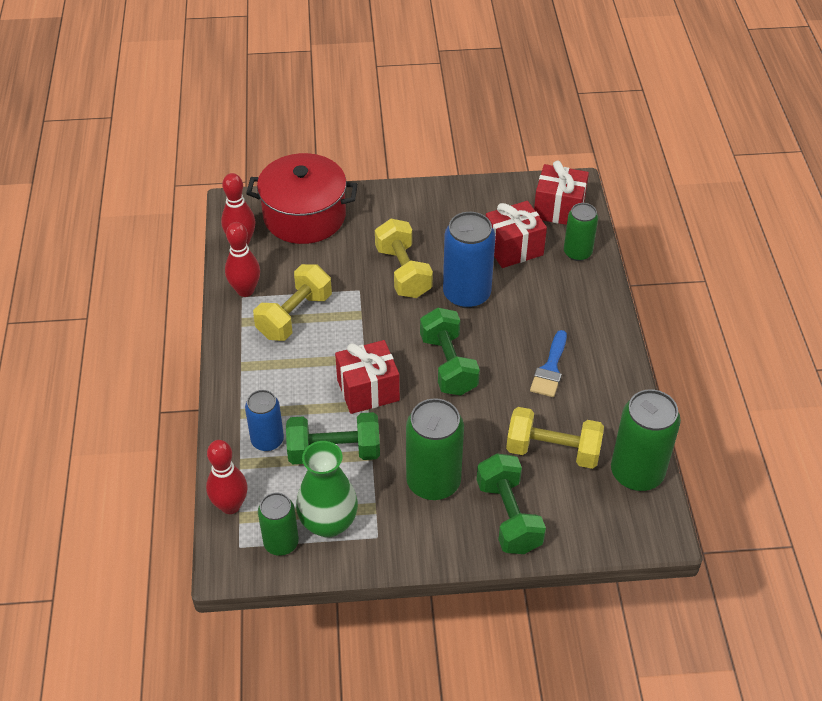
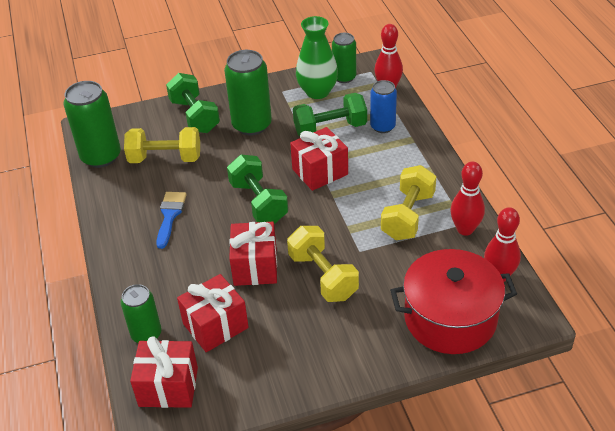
camera: 170 degrees right, 5 degrees down
(466, 294) = (255, 267): blue can -> red gift

